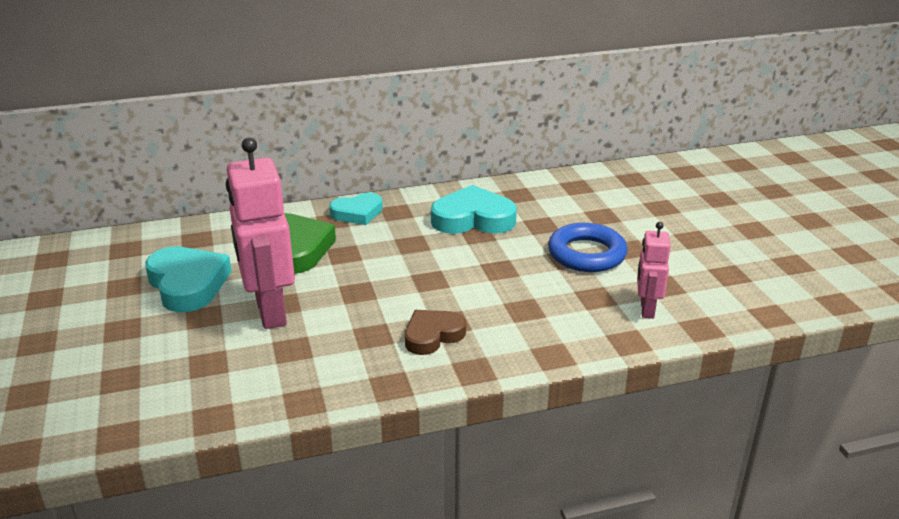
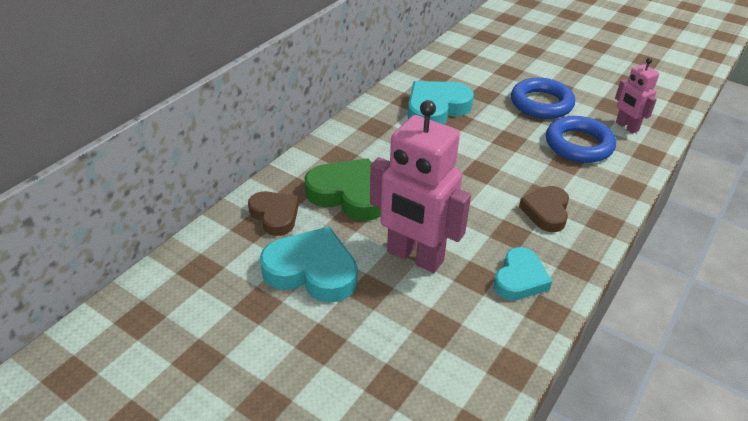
camera: 40 degrees left, 10 degrees up
(222, 239) = (275, 215): none -> brown heart
(357, 213) = (349, 141): turquoise heart -> turquoise heart (520, 279)
(563, 301) = (578, 145): none -> blue ring

